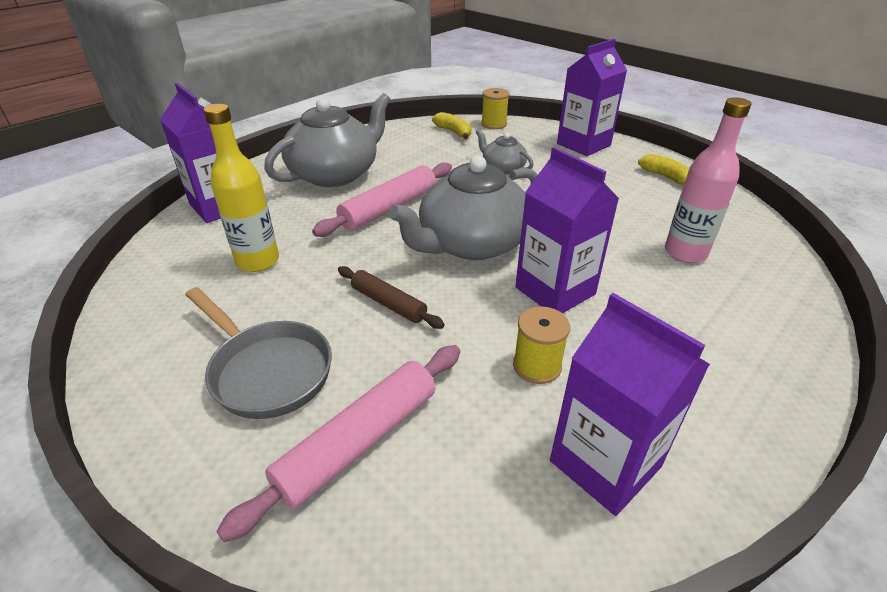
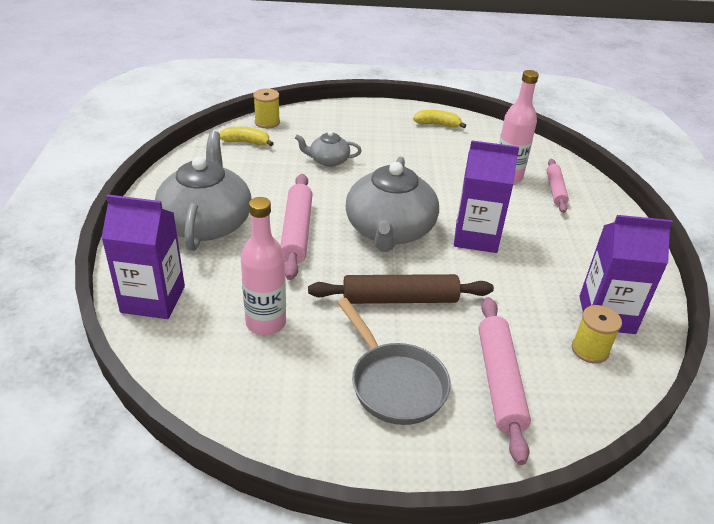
camera: 45 degrees left, 0 degrees up
(258, 261) = (266, 323): yellow bottle -> pink bottle
(267, 370) = (394, 383): grey pan -> grey pan turned 60 degrees clockwise
(388, 303) = (400, 299): brown rolling pin -> brown rolling pin, size x1.61
(537, 366) = (523, 286): yellow spool -> yellow spool (590, 350)
(583, 144) = (356, 117): purple carton -> none
(736, 292) = (555, 190): none -> pink rolling pin

